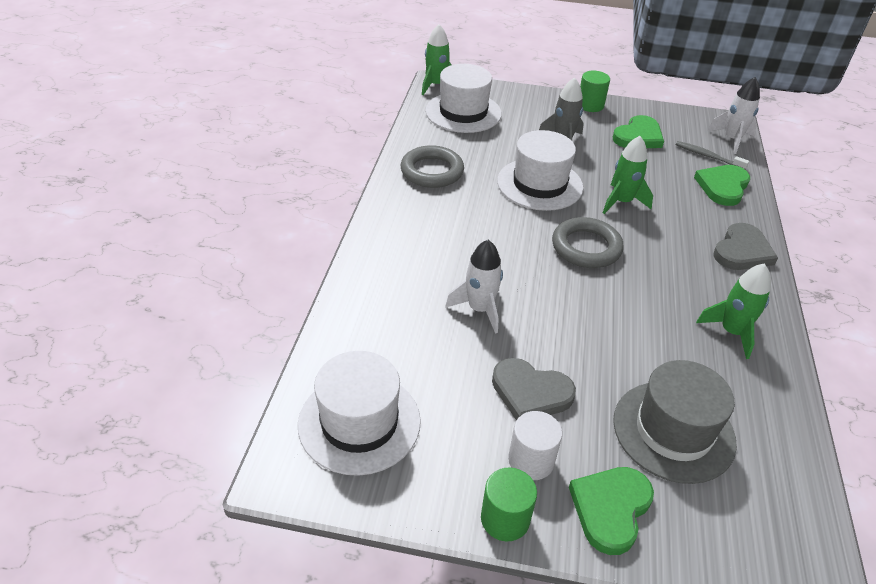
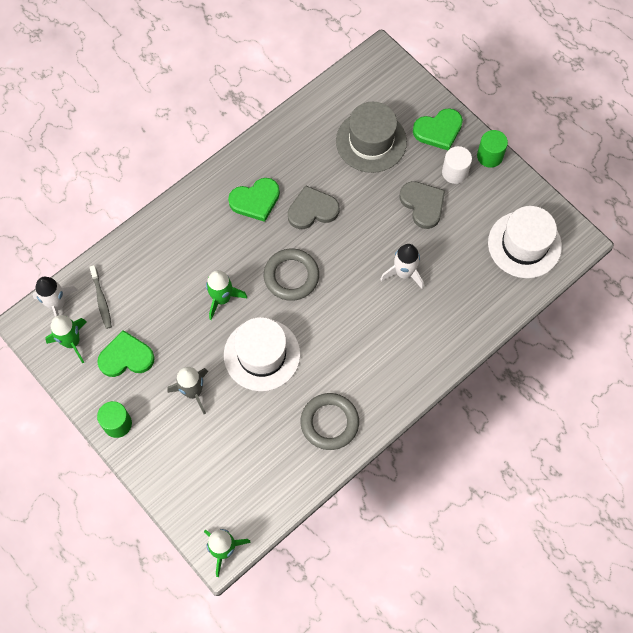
camera: 140 degrees left, 25 degrees up
(463, 112) = (237, 487): white hat -> none
(722, 187) = (132, 265): green heart -> green heart (255, 200)
(731, 332) = (275, 166): green rocket -> green rocket (72, 342)
(742, 251) = (195, 209): grey heart -> grey heart (312, 210)

